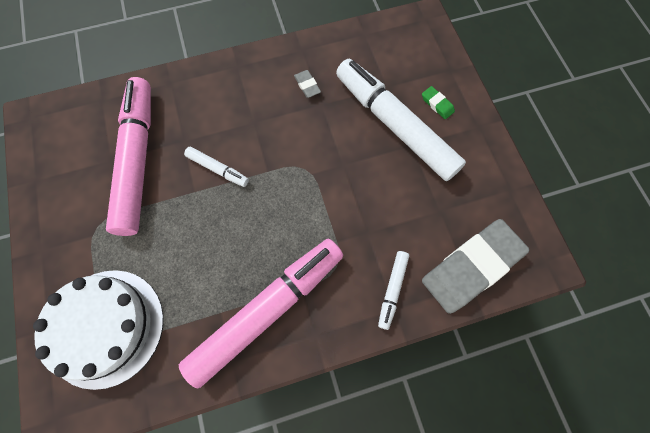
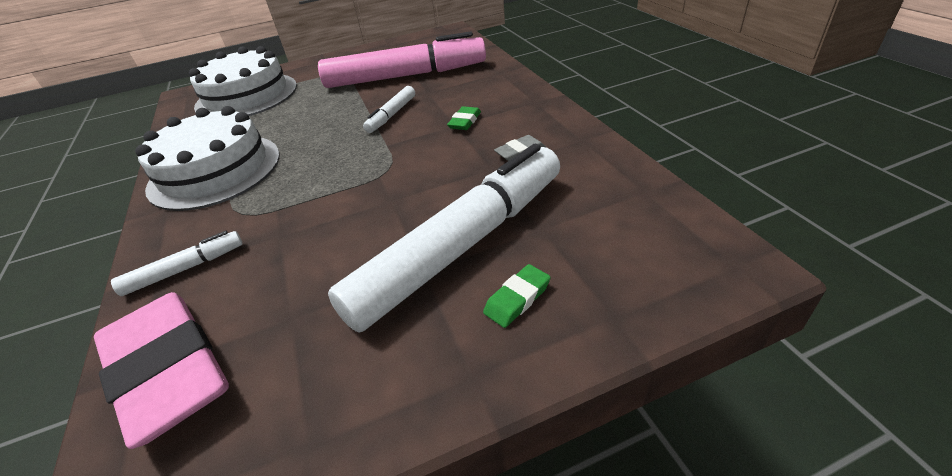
camera: 90 degrees right, 30 degrees down
(251, 115) = (465, 122): none -> green eraser
(266, 310) = (215, 170): pink marker -> white cake
(392, 289) = (184, 269): white marker -> white marker turned 135 degrees clockwise
(471, 267) = (169, 370): grey eraser -> pink eraser

